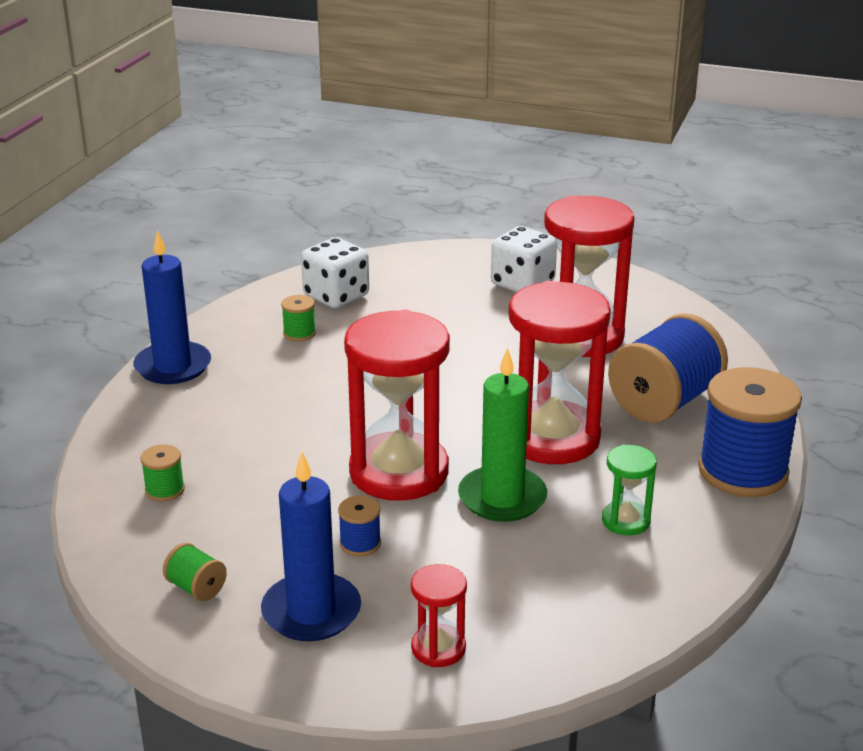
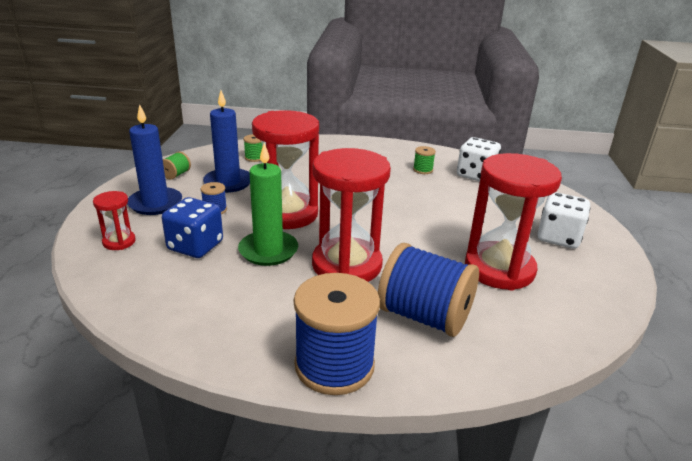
camera: 75 degrees right, 0 degrees up
(173, 366) = (366, 144): blue candle -> blue candle (228, 182)
(472, 566) = (195, 246): none -> blue dice
(626, 521) = (250, 303): green hourglass -> none

